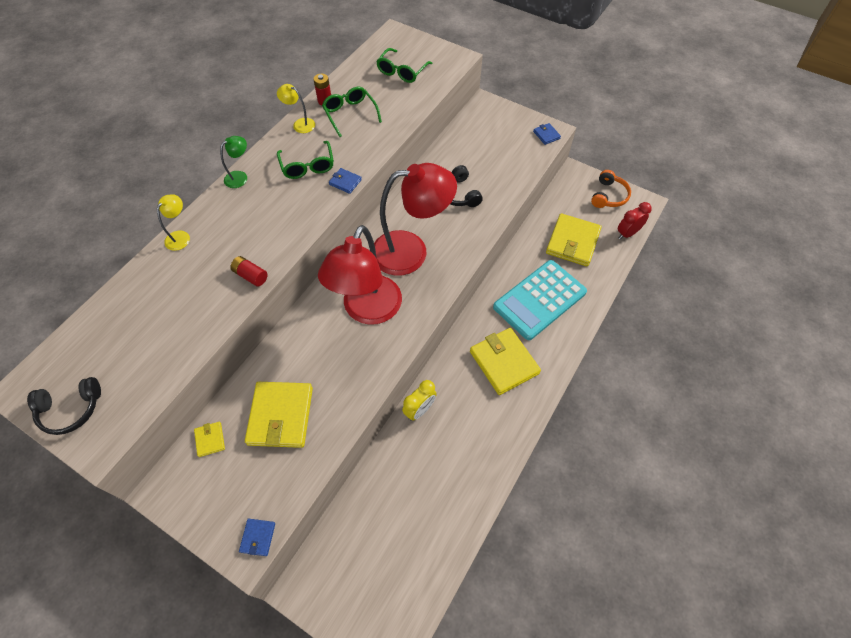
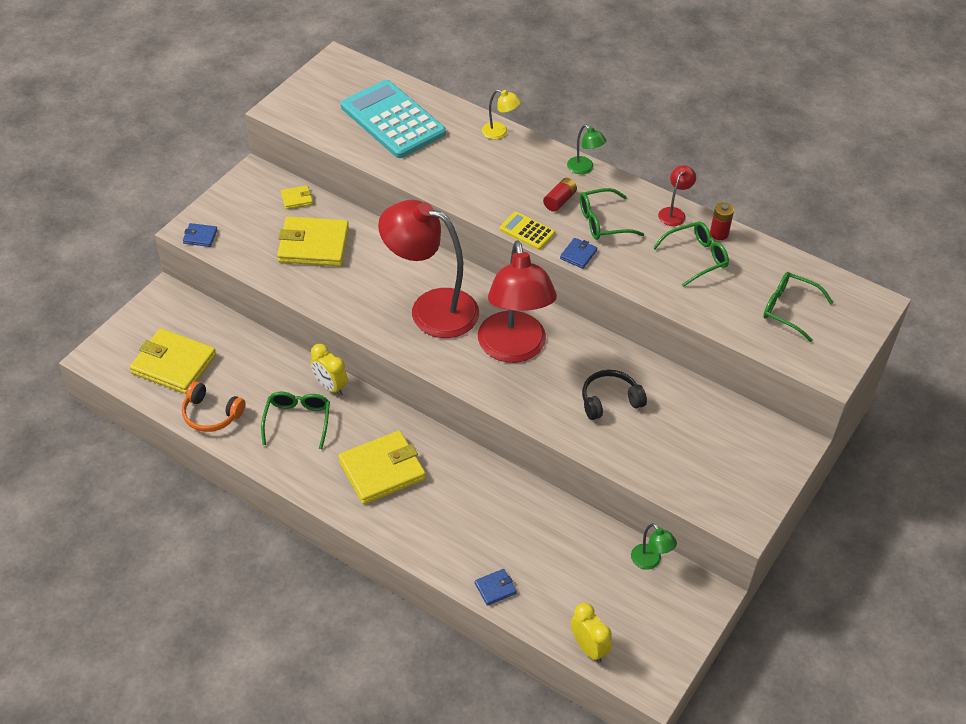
camera: 90 degrees right, 10 degrees down
(70, 409) = (315, 89): black headphones -> none
(250, 276) = (447, 186): red battery -> red battery (559, 201)
(300, 124) = (674, 213): yellow lamp -> red lamp
(315, 215) = (527, 231): none -> yellow calculator
(460, 433) = (297, 421): none -> green glasses
(539, 300) = (472, 518): turquoise calculator -> turquoise calculator (393, 120)
(546, 135) = (734, 515): blue wallet -> blue wallet (495, 588)
(556, 200) = (650, 561): none -> green lamp
(572, 242) = (570, 571): yellow wallet -> yellow wallet (174, 364)
(608, 196) = (664, 635): orange headphones -> orange headphones (211, 414)
(627, 233) = (588, 647): red clock -> yellow clock

